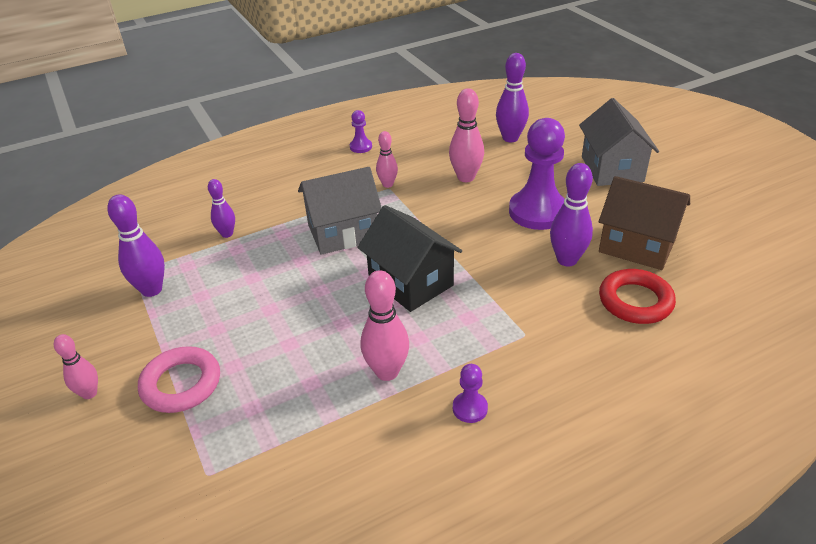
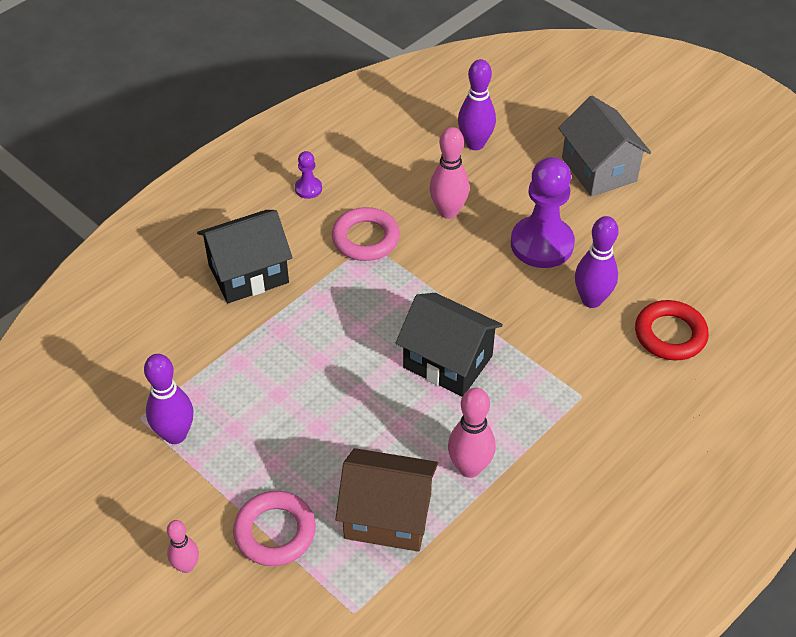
camera: 20 degrees left, 10 degrees up
(227, 234) = (217, 345): purple bowling pin -> none
(281, 192) = (248, 274): none -> black house
(343, 232) = (347, 315): grey house -> none
(387, 184) = (365, 238): pink bowling pin -> pink ring
(470, 408) = (561, 485): purple pawn -> none
(637, 245) = (653, 267): brown house -> brown house (388, 516)

